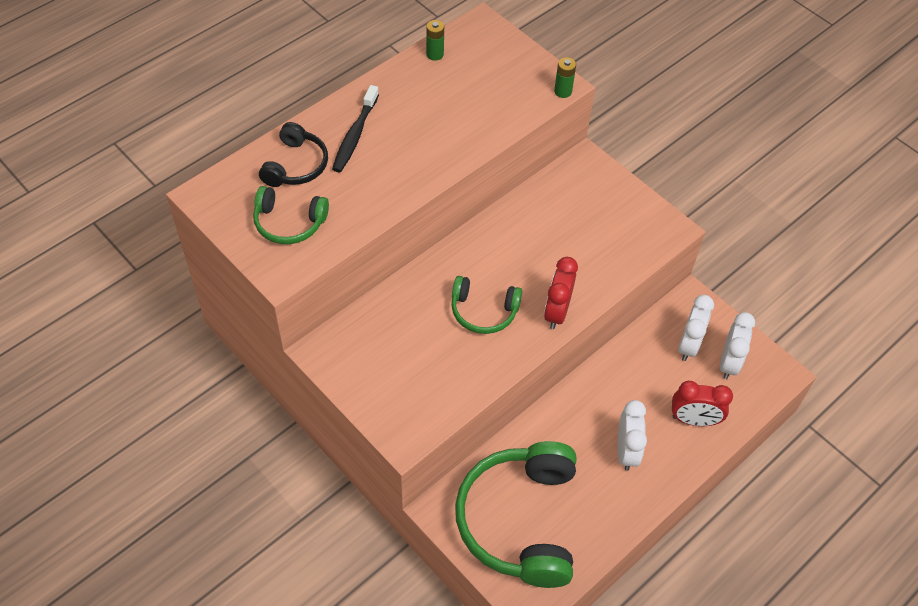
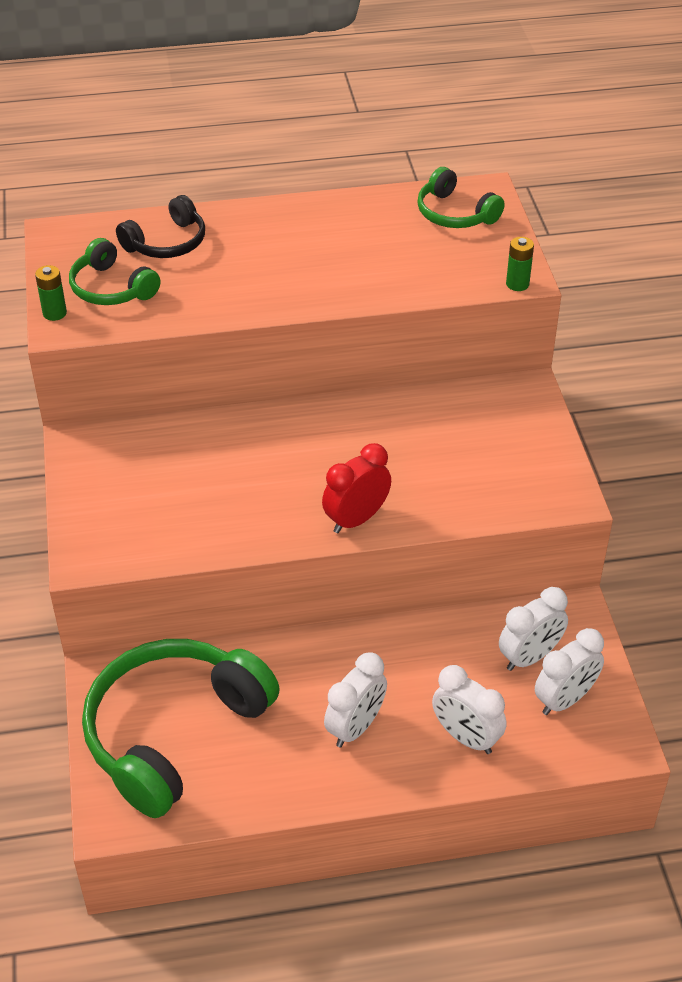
camera: 35 degrees right, 10 degrees down
(355, 135) = (251, 239): black toothbrush -> none
(435, 54) = (406, 200): green battery -> green battery (54, 313)
(483, 311) = (276, 482): green headphones -> green headphones (455, 214)
(693, 420) = (466, 737): red clock -> white clock

